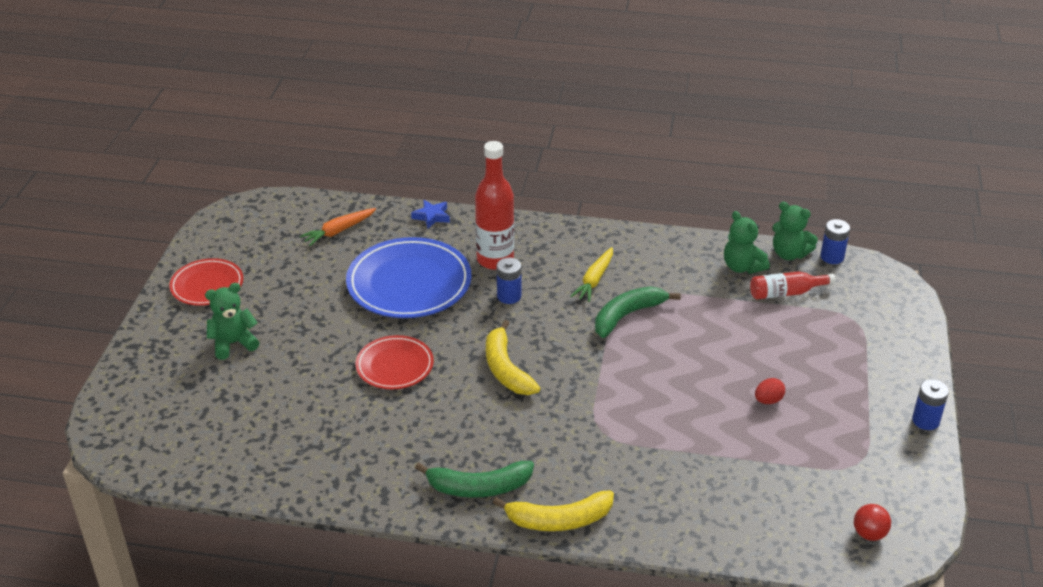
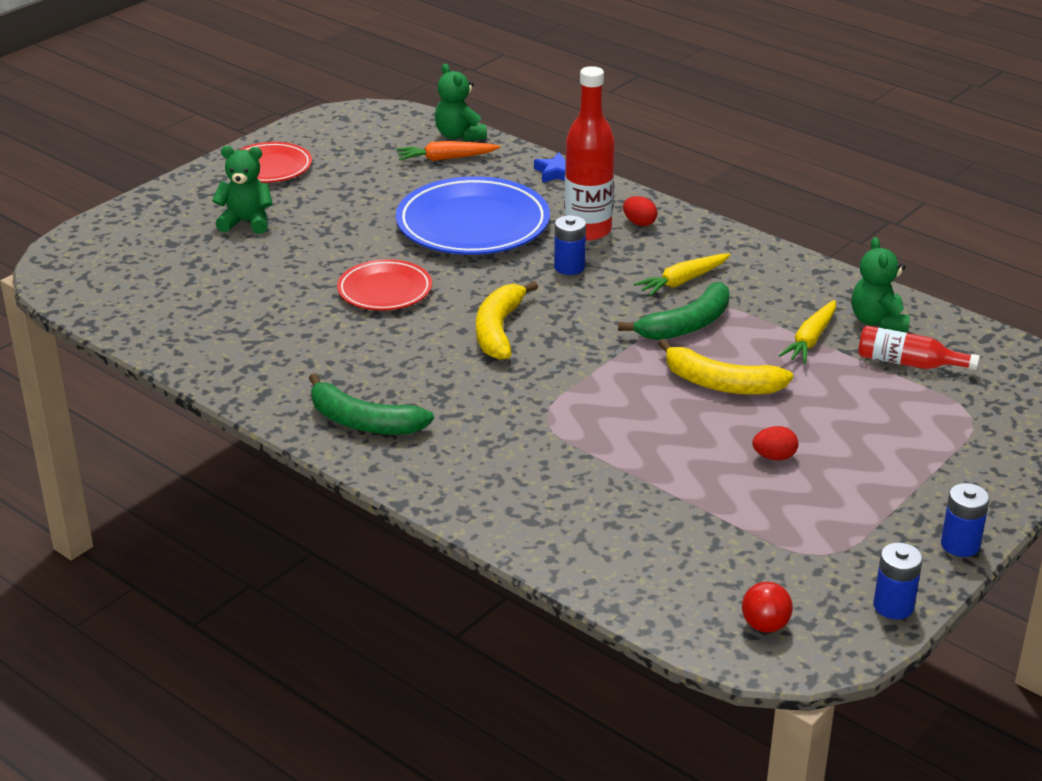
camera: 30 degrees right, 5 degrees down
(525, 241) = (639, 223): none -> red egg
(559, 520) = (418, 480): yellow banana -> yellow banana (721, 384)
(627, 315) = (686, 325): green banana -> green banana turned 150 degrees clockwise
(714, 297) = (810, 340): none -> yellow carrot
(789, 254) = (953, 327): green teddy bear -> green teddy bear (459, 136)
(832, 257) = (1008, 346): blue battery -> blue battery (893, 606)

